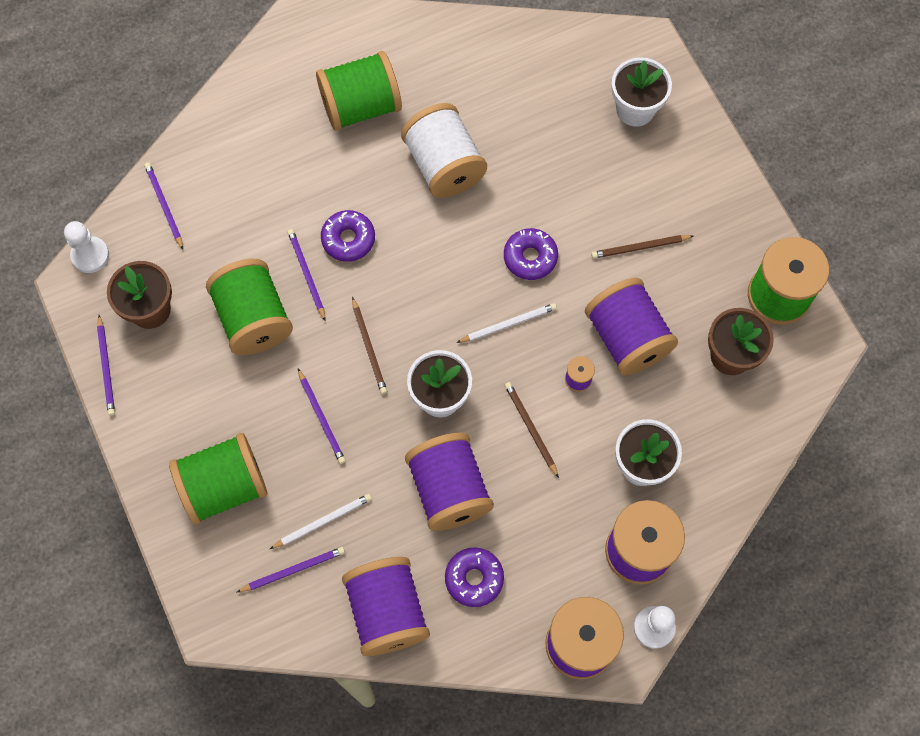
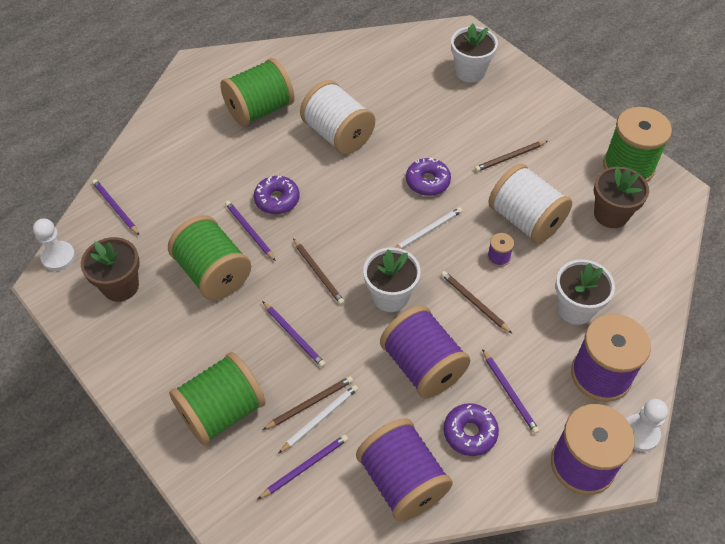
camera: 15 degrees left, 15 degrees down
(106, 367) = (91, 339): purple pencil -> purple pencil (509, 392)
(317, 502) = (309, 403): none -> brown pencil
(627, 337) = (525, 220): purple spool -> white spool

